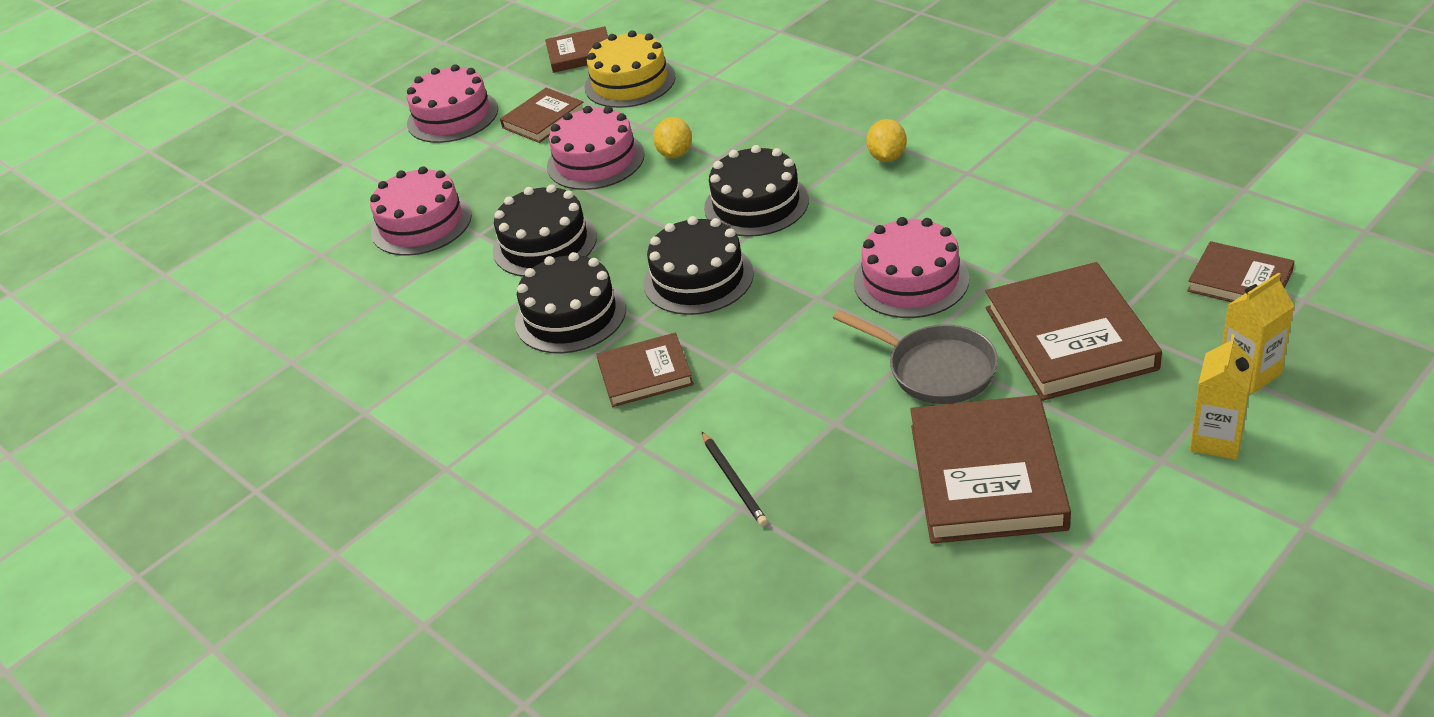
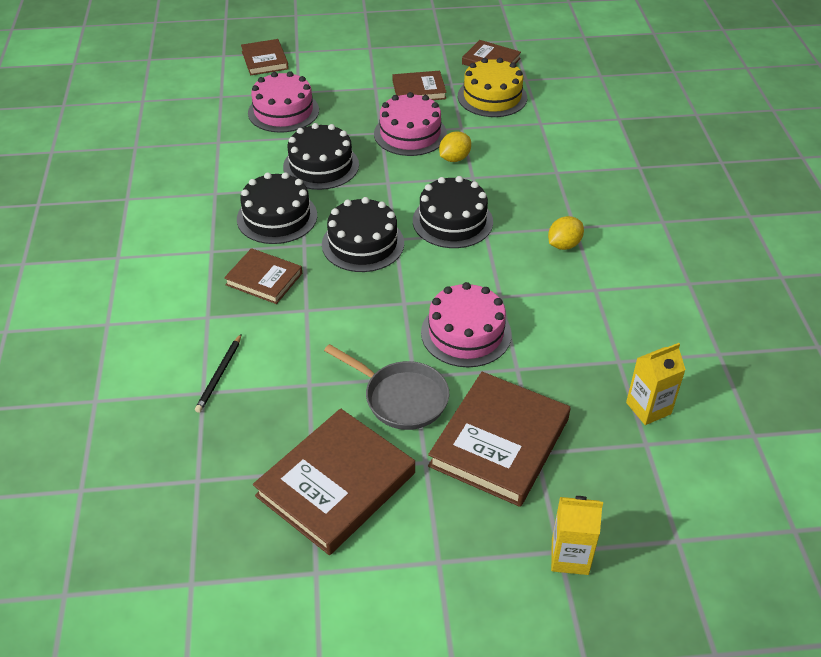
camera: 35 degrees right, 5 degrees up
(452, 116) = (379, 57): pink cake -> none
(935, 369) = (401, 398): grey pan -> grey pan turned 45 degrees counterclockwise
(1216, 440) = (486, 579): yellow carton -> yellow carton (648, 408)
(1239, 281) = (655, 493): brown book -> brown book (264, 60)

